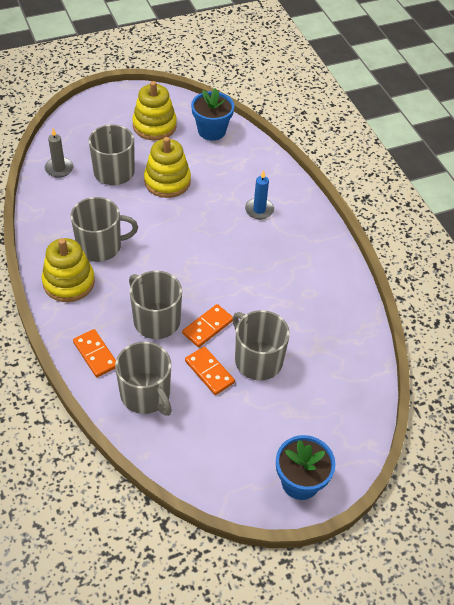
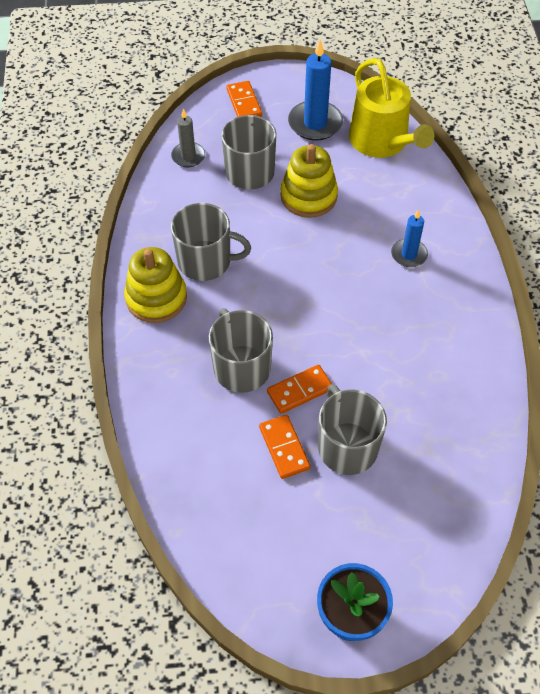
camera: 20 degrees right, 5 degrees up
(95, 354) = (159, 394): orange domino -> orange domino (244, 103)
(146, 394) = (201, 457): grey mug -> none
(154, 126) = (315, 123): yellow stacking toy -> blue candle
(211, 131) = (382, 142): blue flower pot -> yellow watering can

